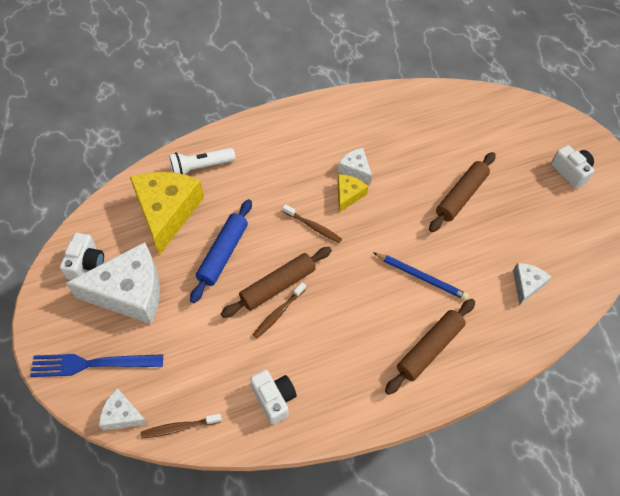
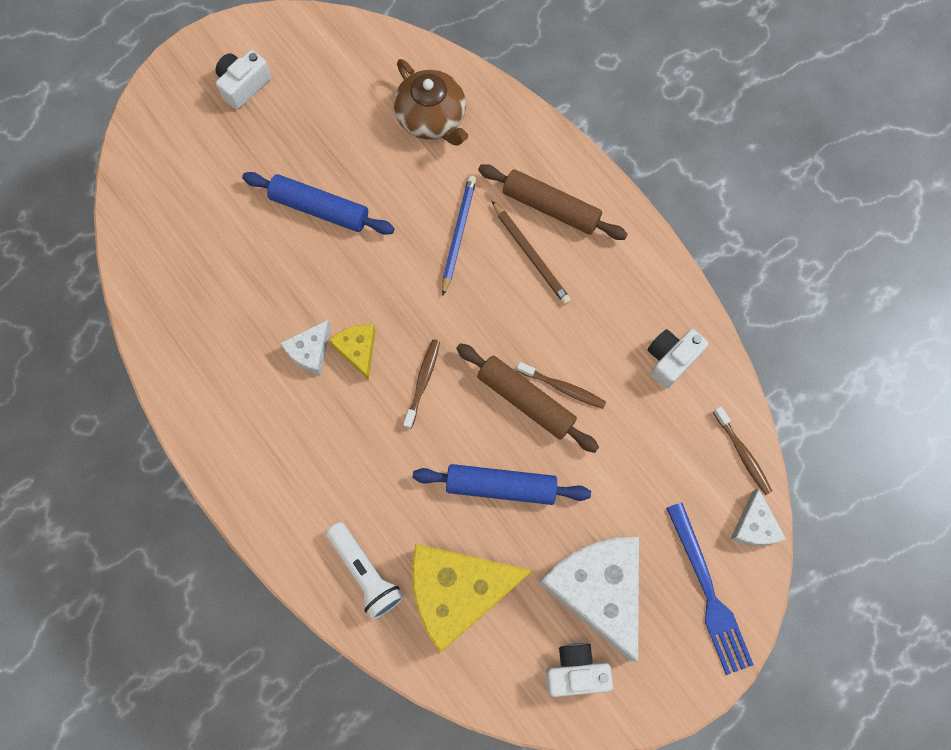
camera: 105 degrees left, 15 degrees up
(348, 195) = (357, 350): yellow cheese -> yellow cheese turned 60 degrees clockwise
(392, 322) = (531, 255): none -> brown pencil
(461, 196) = (320, 209): brown rolling pin -> blue rolling pin
(526, 284) = (432, 118): white cheese -> brown teapot

